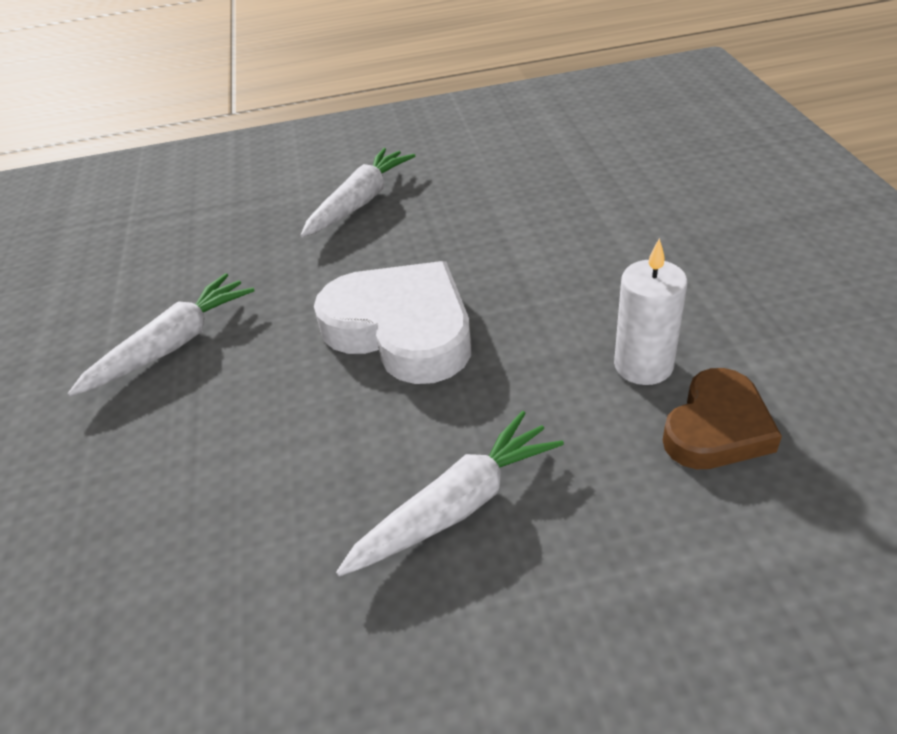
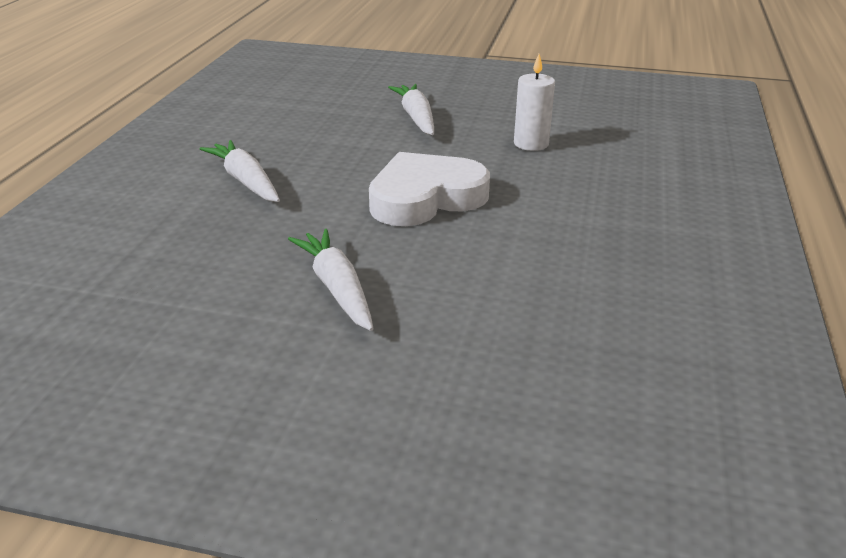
camera: 70 degrees left, 10 degrees down
(456, 506) = (595, 215): white carrot -> white carrot (416, 117)
(717, 428) = (591, 142): brown heart -> none

